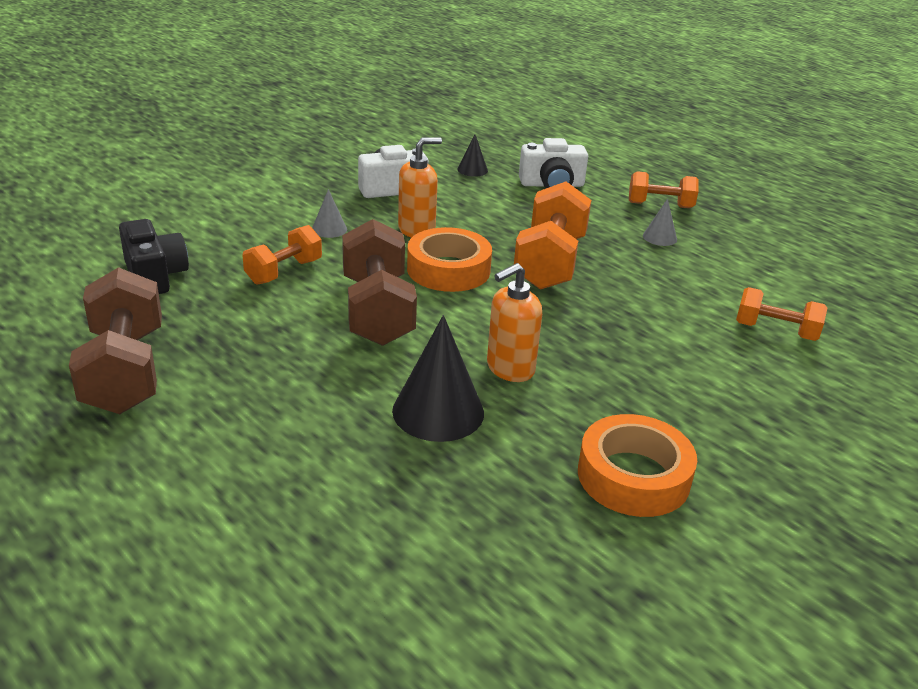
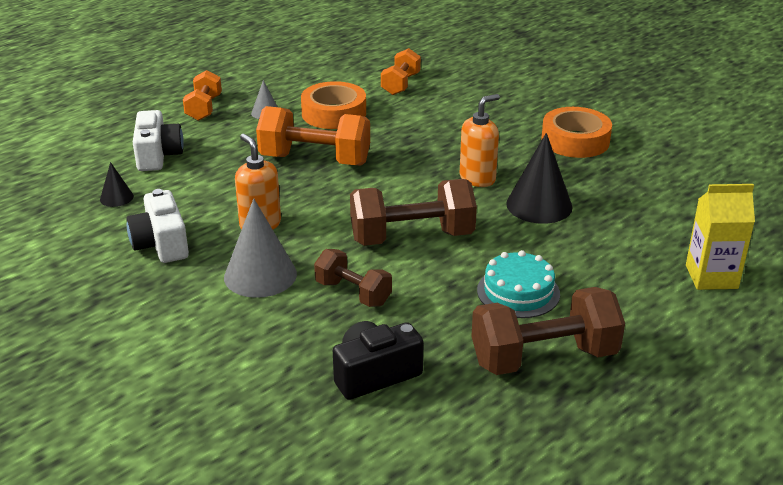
camera: 90 degrees left, 0 degrees up
(220, 547) = (711, 277): none -> yellow carton
(248, 369) = (518, 292): none -> turquoise cake
(284, 272) = (353, 293): orange dumbbell -> brown dumbbell
(329, 229) = (260, 275): grey cone -> grey cone, size x1.96
(448, 270) = (335, 206): orange tape -> orange tape (334, 113)
(509, 369) = (477, 178): orange soap dispenser -> orange soap dispenser turned 90 degrees counterclockwise

